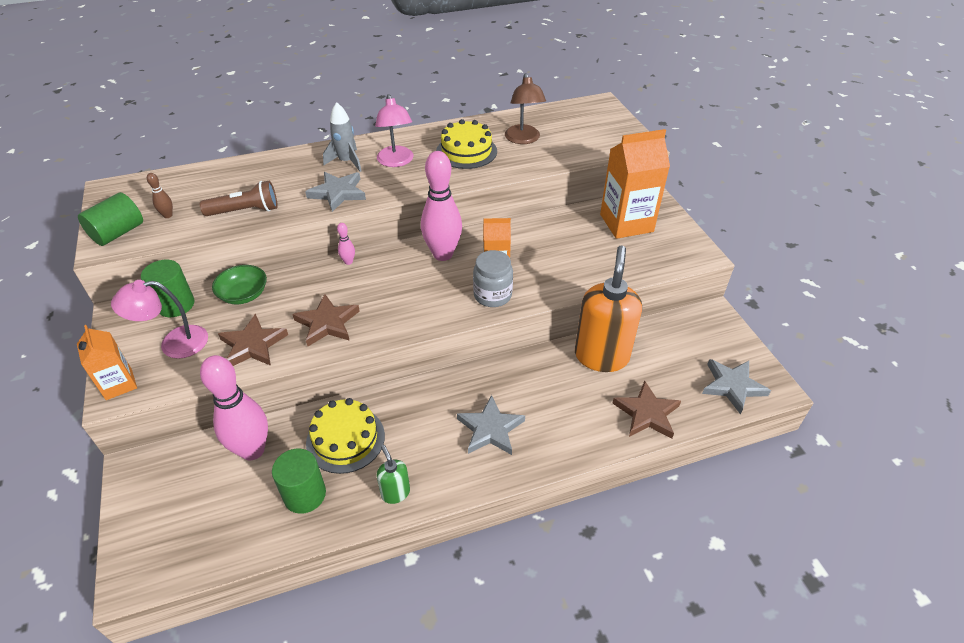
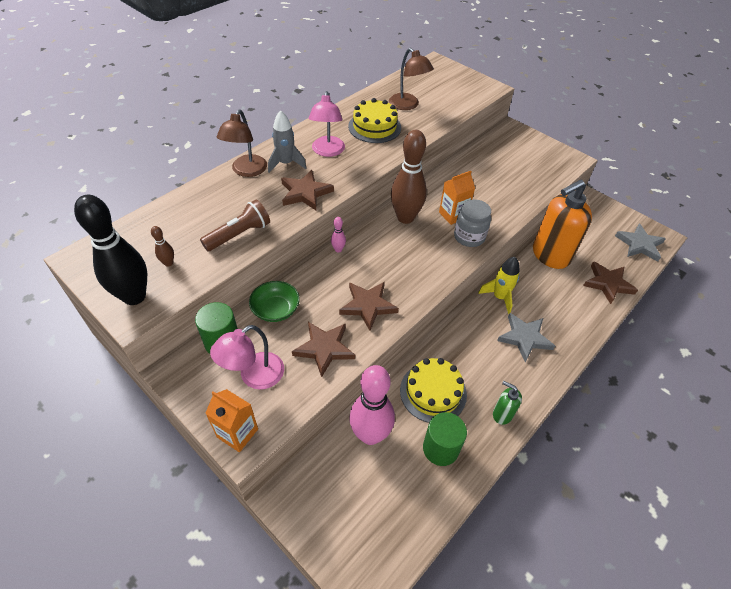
camera: 30 degrees left, 5 degrees up
(118, 233) = (134, 296): green cylinder -> black bowling pin
(305, 158) = (246, 171): none -> brown lamp
(338, 193) = (305, 193): grey star -> brown star
(396, 161) = (327, 151): pink lamp -> pink lamp turned 45 degrees clockwise
(443, 254) = (405, 218): pink bowling pin -> brown bowling pin
(500, 377) = (499, 297): none -> yellow rocket
(601, 356) = (550, 255): orange soap dispenser -> orange soap dispenser turned 105 degrees counterclockwise
(626, 223) = (509, 151): orange carton -> none

